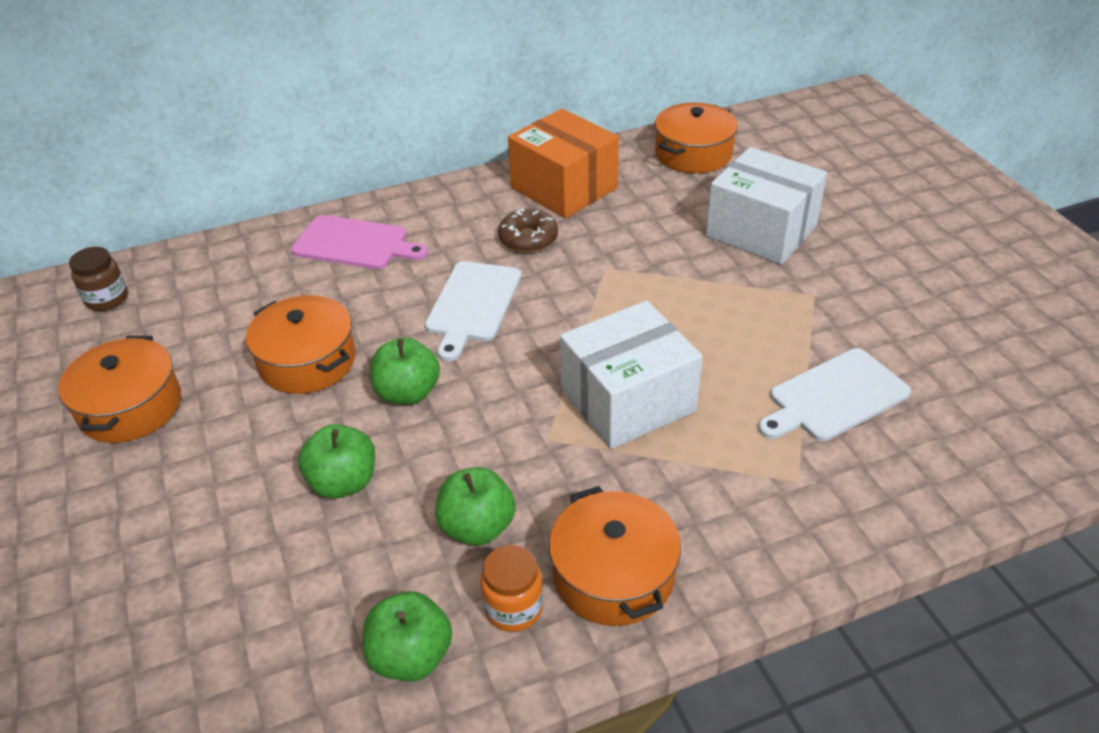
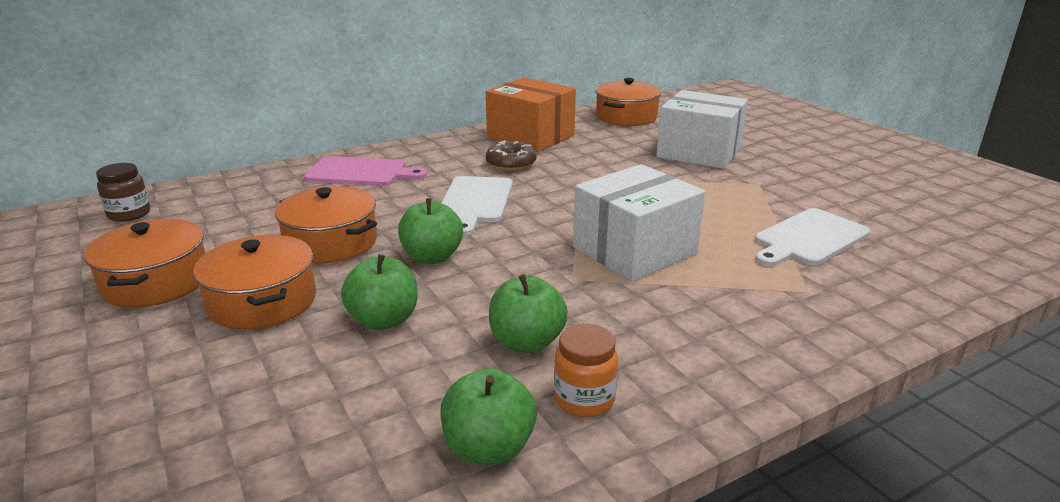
camera: 10 degrees left, 15 degrees down
(613, 575) = (672, 366): orange pot -> orange pot (262, 301)

